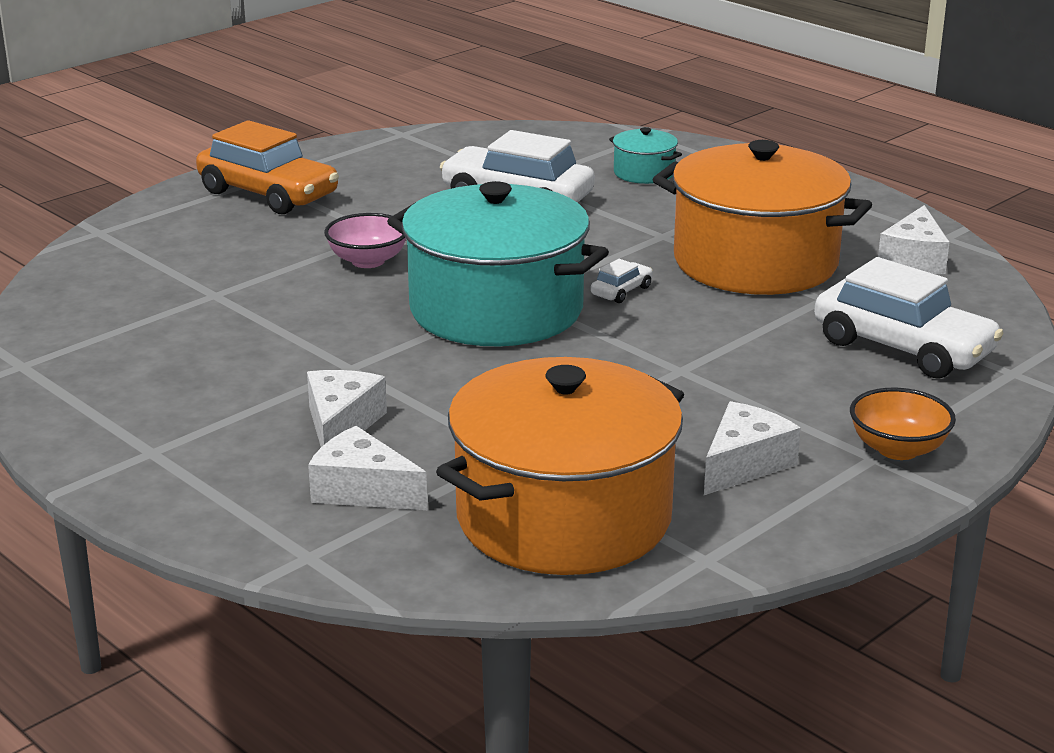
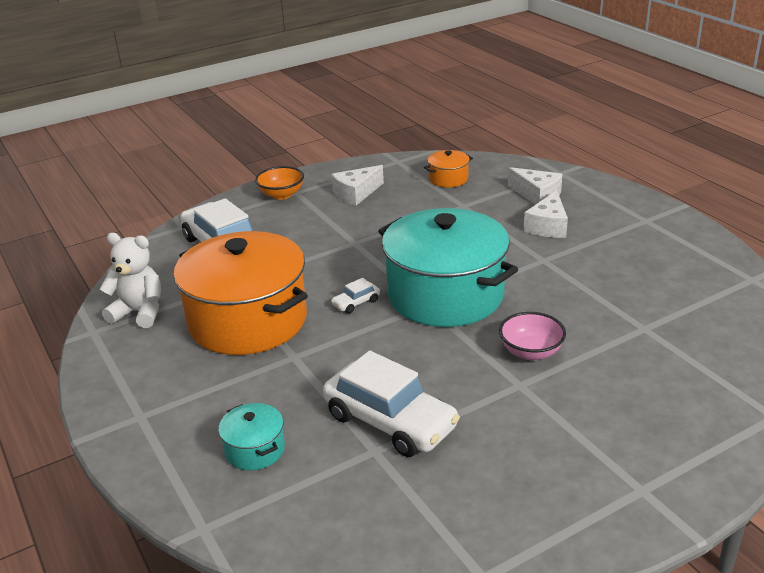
camera: 165 degrees left, 5 degrees up
(268, 194) = (628, 460): orange car -> none
(564, 517) = (448, 179): orange pot -> orange pot, size x0.42
(914, 259) = (139, 312): white cheese -> white teddy bear

